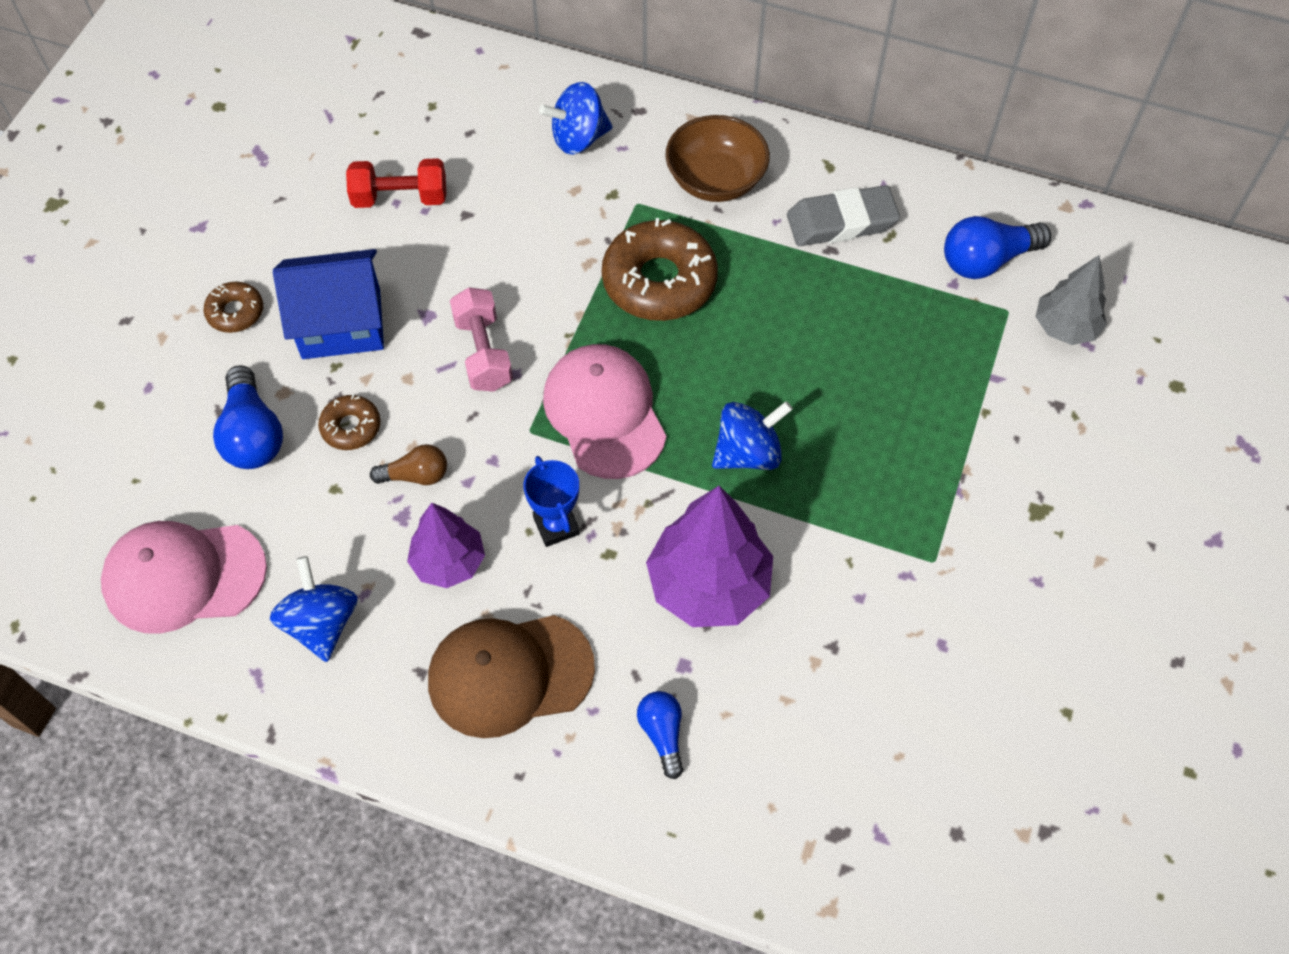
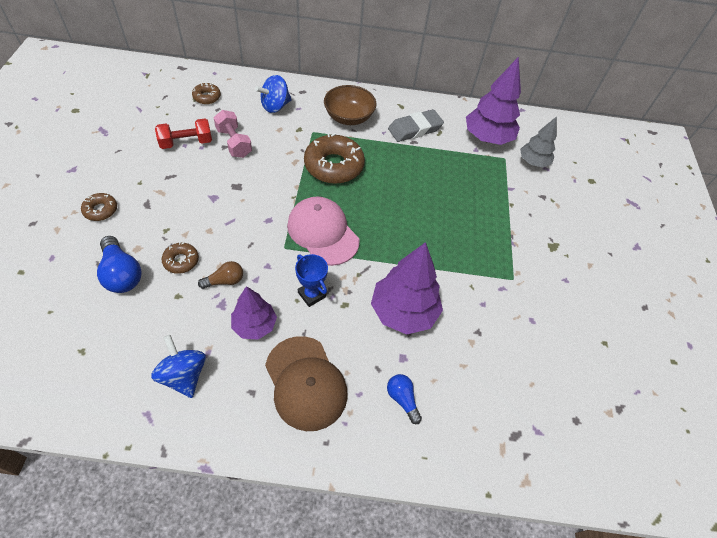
camera: 20 degrees left, 5 degrees down
(184, 576) = (90, 363): pink cap -> none
(341, 324) = (165, 208): blue house -> none
(455, 104) = (207, 97): none -> brown donut
(483, 353) = (249, 212): pink dumbbell -> pink dumbbell (234, 143)
(510, 674) = (305, 383): brown cap -> brown cap turned 90 degrees counterclockwise
(748, 453) = (403, 241): blue spinning top -> none
(986, 261) = (487, 138): blue light bulb -> purple tree

